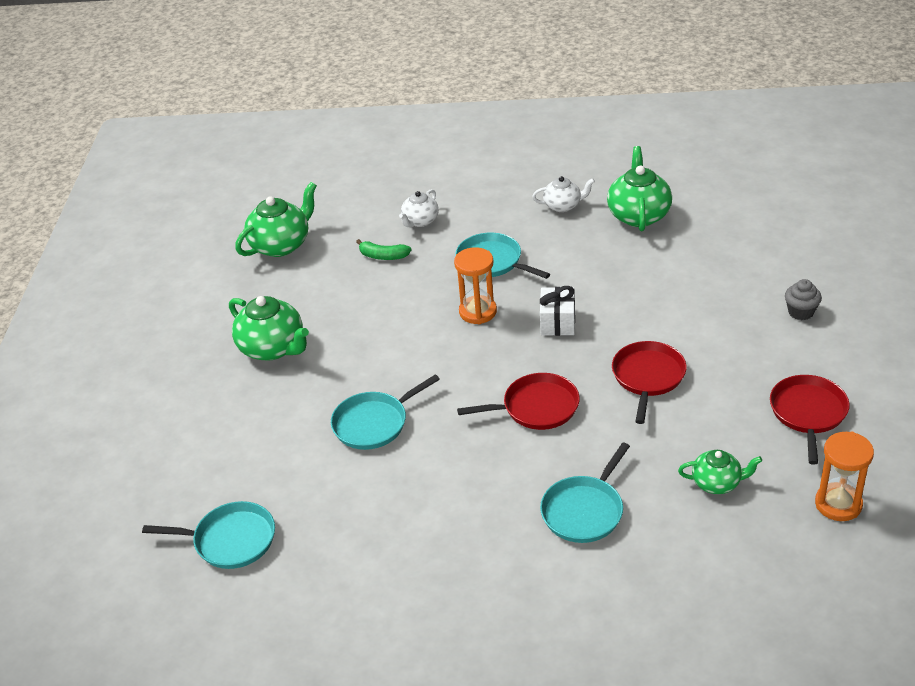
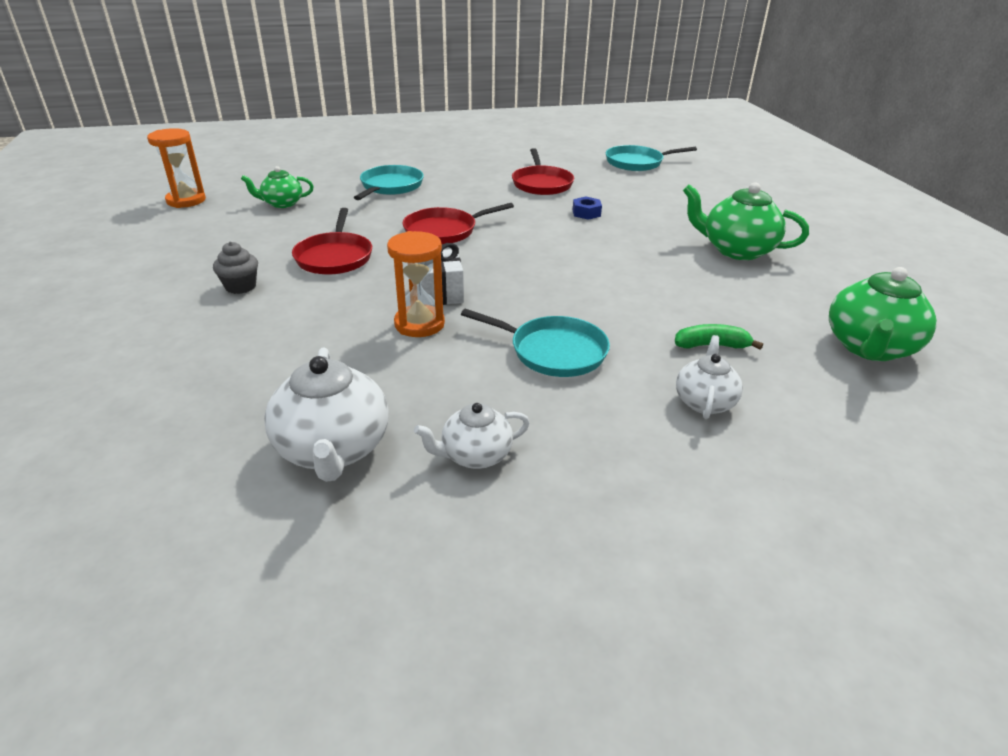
camera: 160 degrees right, 5 degrees down
(373, 423) = (586, 213): turquoise pan -> blue nut
(478, 312) = (540, 295): orange hourglass -> orange hourglass (419, 324)
(639, 215) = (333, 449): green teapot -> white teapot
(801, 312) = (127, 326): grey cupcake -> grey cupcake (240, 286)
(808, 413) = (178, 244): red pan -> red pan (542, 184)

